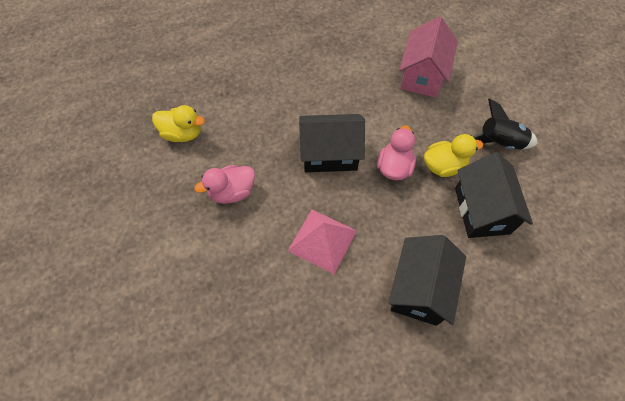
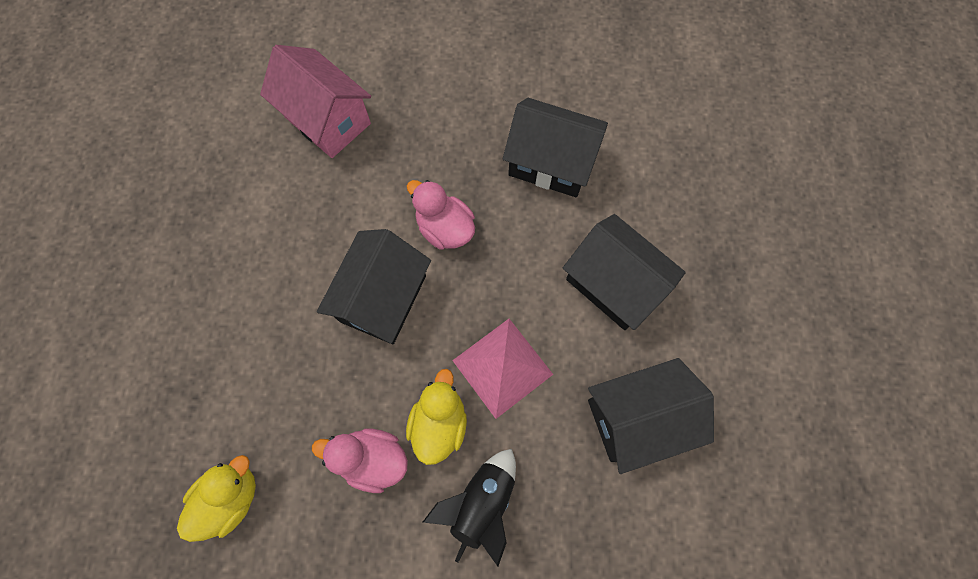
camera: 65 degrees left, 10 degrees up
(232, 192) = (372, 459): pink duck -> pink duck turned 105 degrees clockwise
(332, 344) = (636, 417): none -> black house
(443, 166) = (473, 171): yellow duck -> yellow duck (439, 422)
(499, 142) = (474, 92): black rocket -> black rocket (481, 502)

